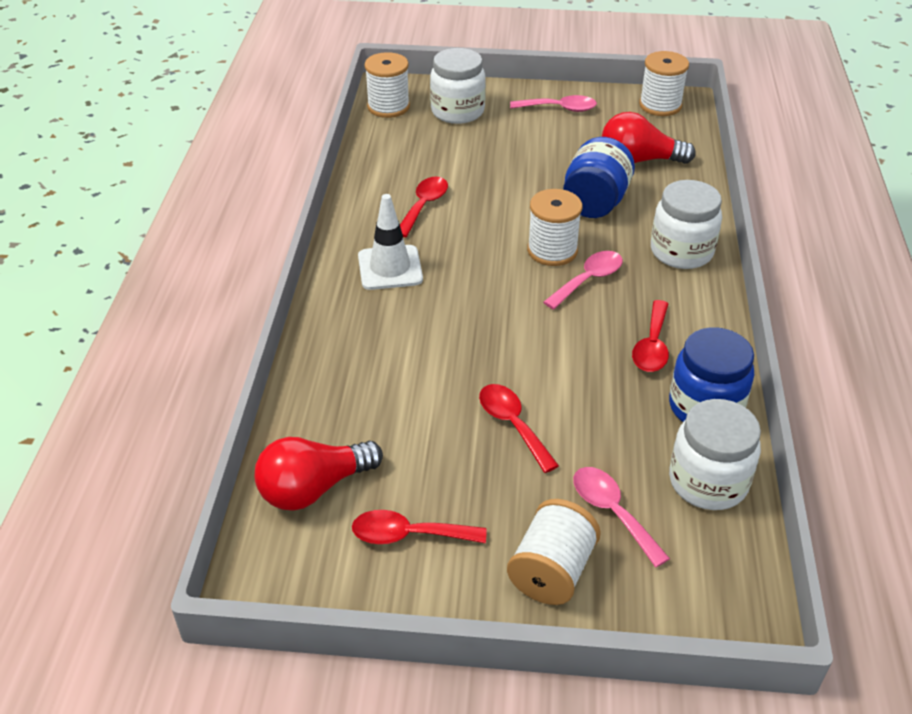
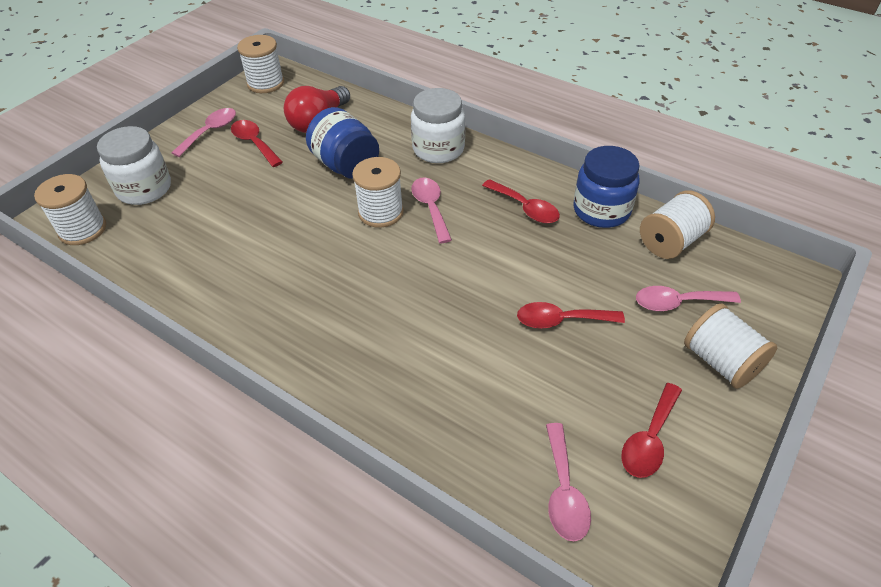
camera: 60 degrees left, 5 degrees up
(313, 488) = (564, 491): red light bulb -> pink spoon
(390, 268) = (316, 321): white traffic cone -> none
(424, 206) = (252, 264): red spoon -> red spoon (254, 143)
(708, 482) = (671, 242): white jar -> white spool

